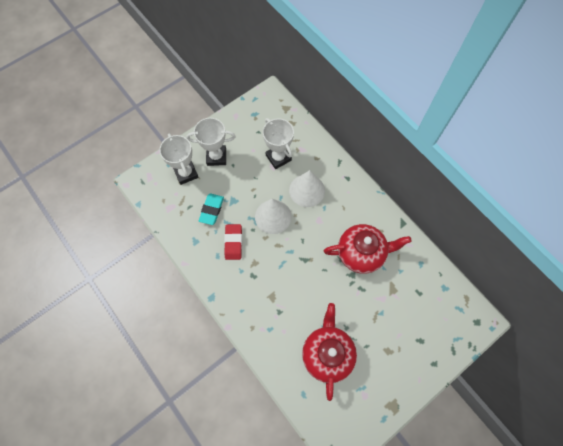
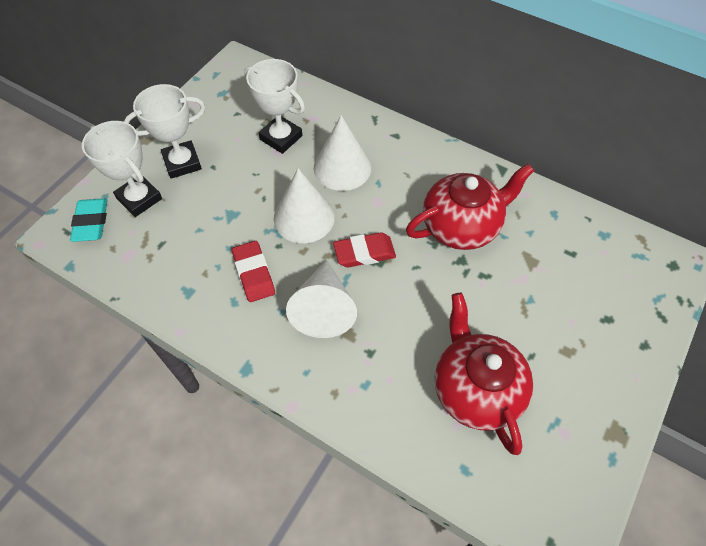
camera: 20 degrees left, 10 degrees down
(212, 210) = (200, 238): turquoise eraser -> turquoise eraser (91, 222)
(264, 277) = (323, 308): none -> white cone
(299, 251) = (364, 253): none -> red eraser

